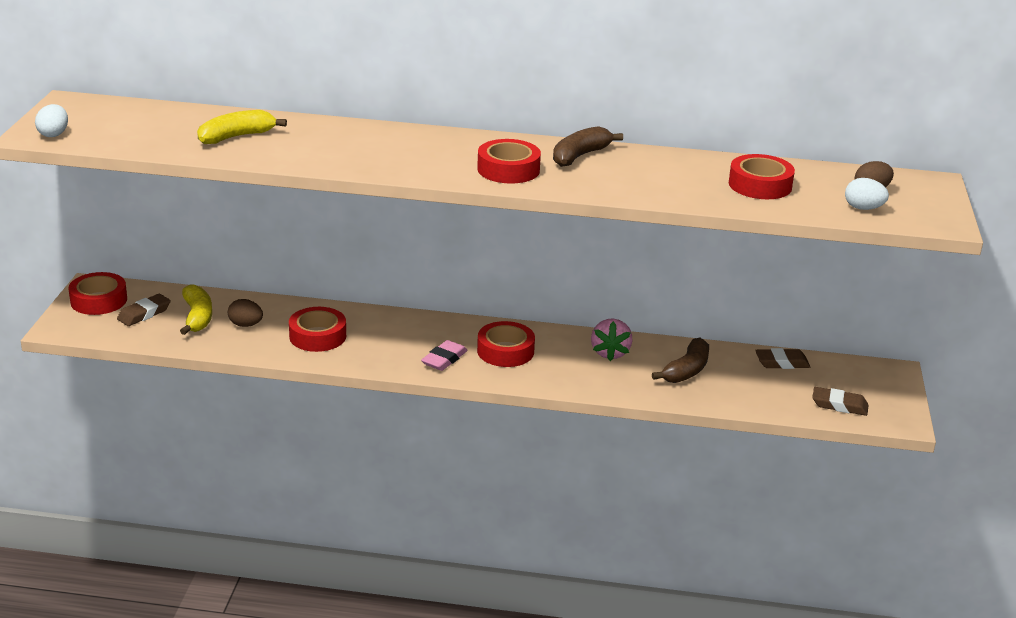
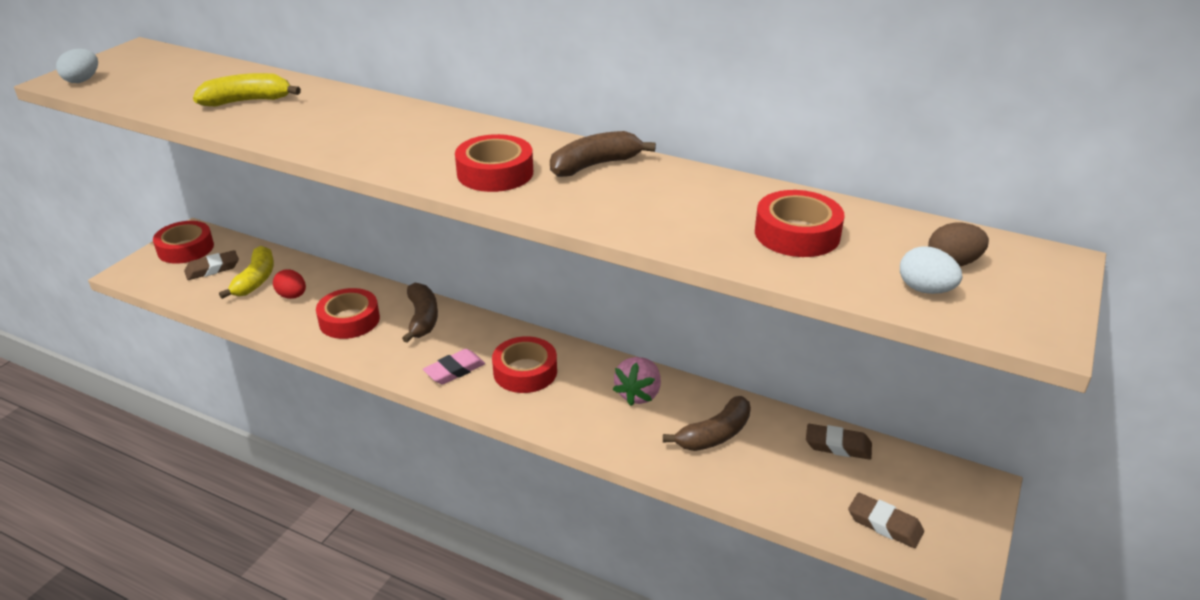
camera: 20 degrees right, 5 degrees up
(246, 325) = (292, 296): brown egg -> red egg
(384, 326) = (422, 319): none -> brown banana

